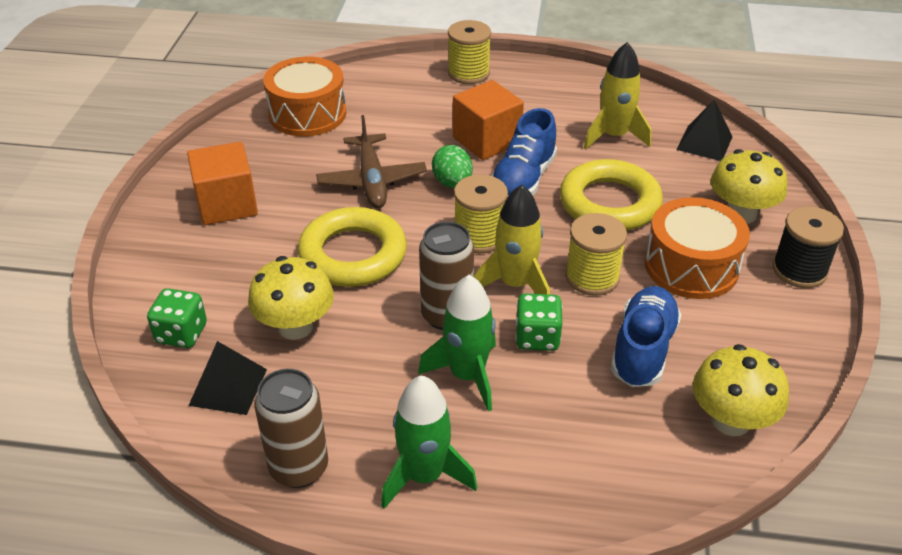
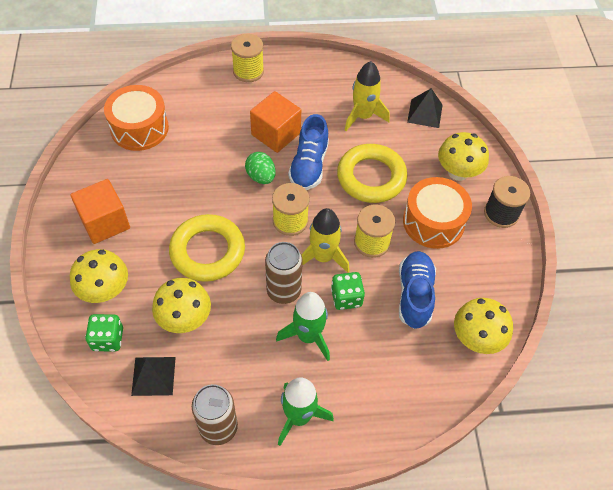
camera: 15 degrees left, 15 degrees up
(199, 278) = (105, 290): none -> yellow mushroom
(372, 181) = (203, 184): brown plane -> none

